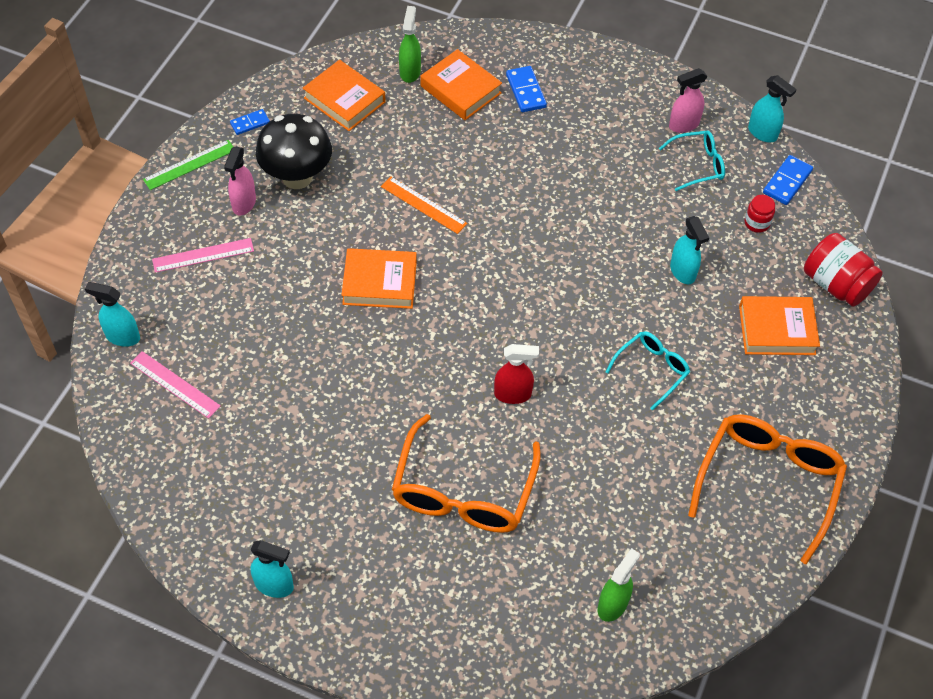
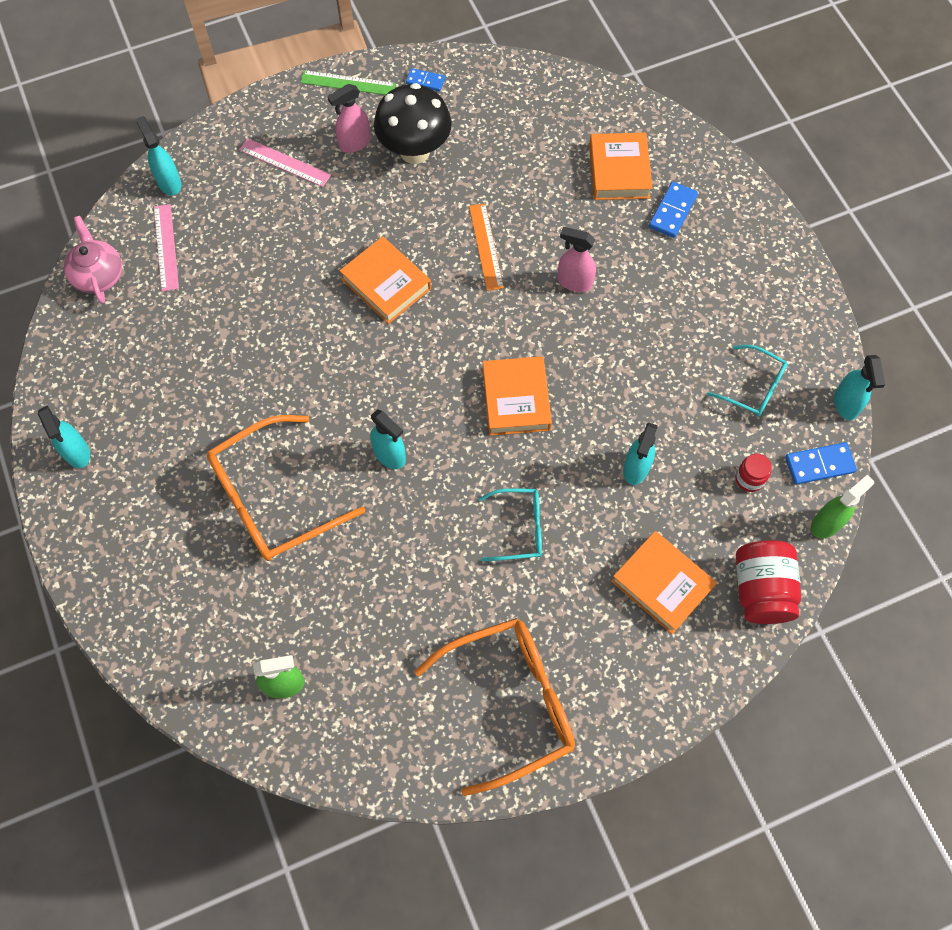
camera: 45 degrees right, 10 degrees up
(140, 446) = (98, 275): none -> pink teapot
(344, 100) = (516, 113): orange book -> orange book (516, 399)
(410, 72) = (593, 126): green spray bottle -> green spray bottle (826, 523)
(513, 394) = (390, 455): red spray bottle -> turquoise spray bottle
(683, 125) = (779, 342): pink spray bottle -> pink spray bottle (574, 282)

